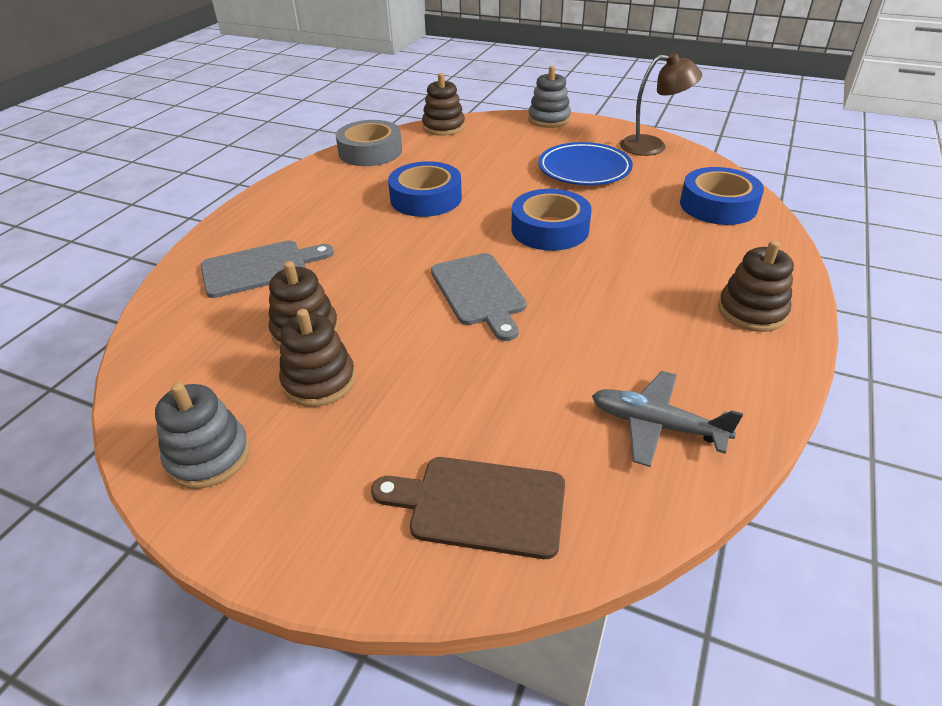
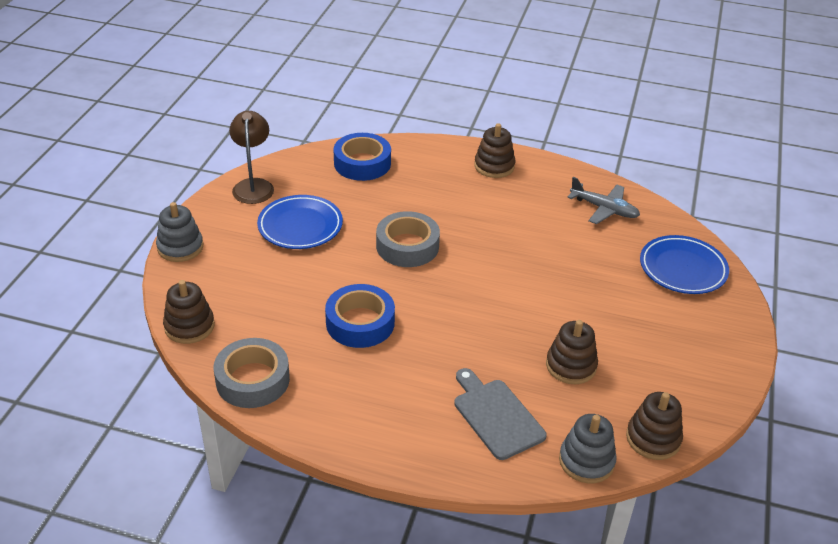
camera: 100 degrees left, 0 degrees up
(208, 456) = (700, 384): grey stacking toy -> grey stacking toy (586, 461)
(319, 381) = (619, 347): brown stacking toy -> brown stacking toy (653, 438)
(479, 292) = (501, 279): grey cutting board -> none
(479, 505) = (682, 269): brown cutting board -> blue plate
(550, 229) = (407, 246): blue tape -> grey tape
(656, 425) = (604, 209): grey plane -> grey plane turned 75 degrees counterclockwise

